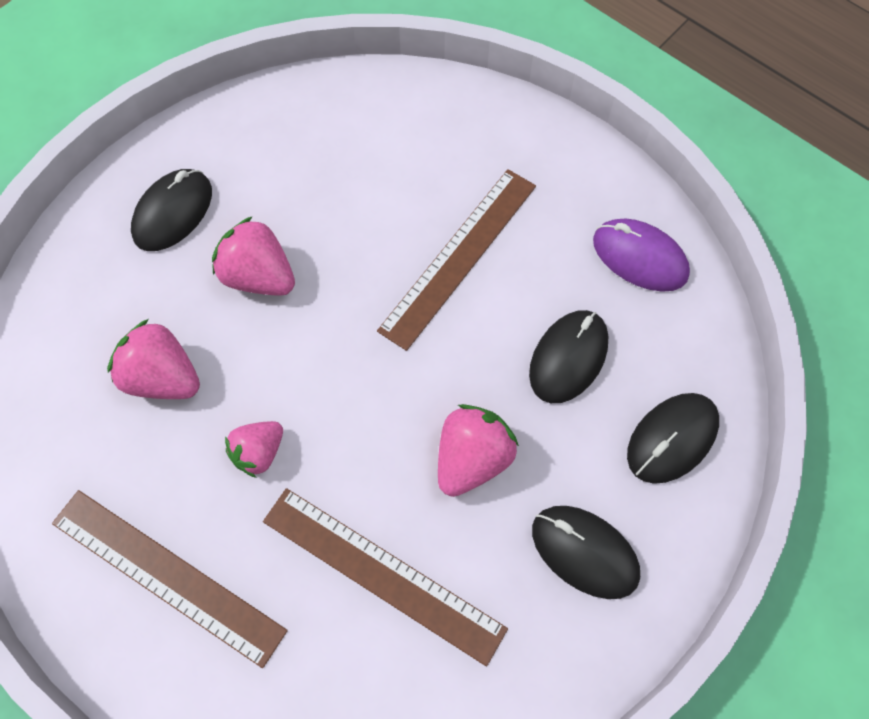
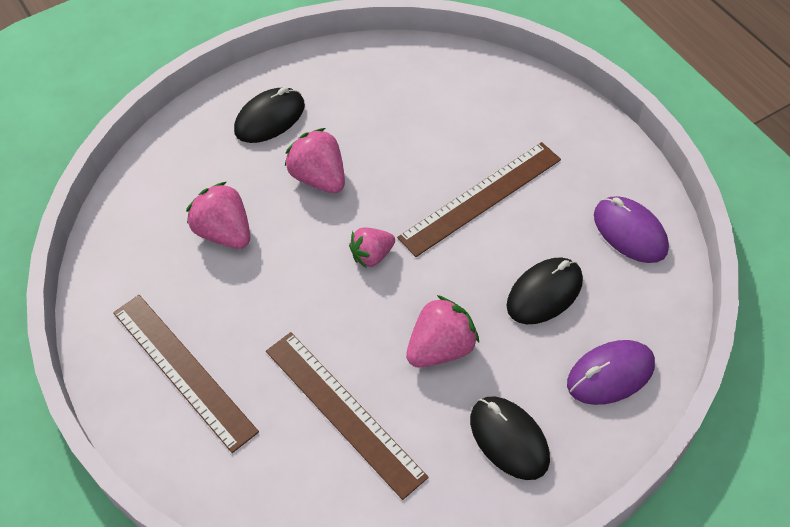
camera: 20 degrees right, 10 degrees down
(259, 453) = (278, 302): pink strawberry -> pink strawberry (372, 255)
(672, 439) = (610, 374): black mouse -> purple mouse

